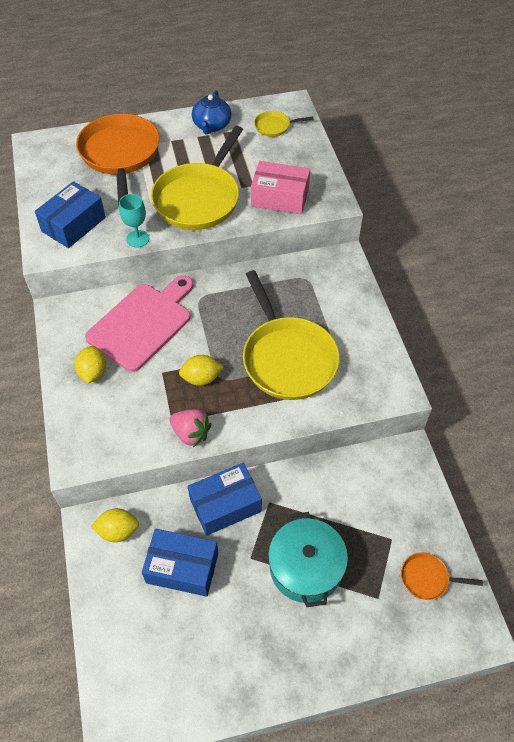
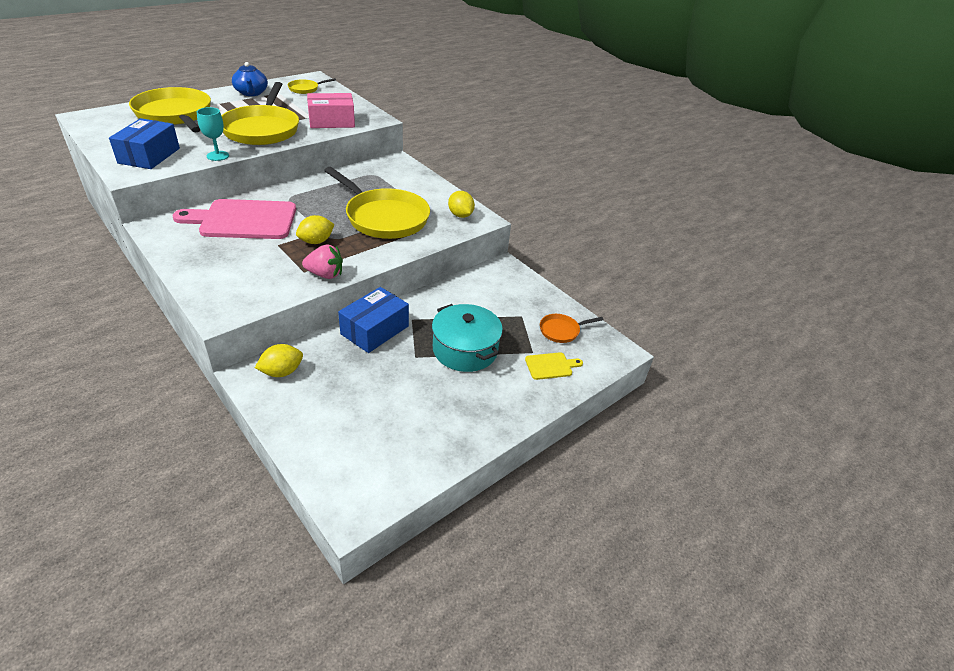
camera: 30 degrees left, 15 degrees down
(93, 372) = (209, 257): yellow lemon -> yellow lemon (460, 215)
(120, 155) = (175, 115): orange pan -> yellow pan
(143, 323) = (243, 220): pink cutting board -> pink cutting board turned 105 degrees counterclockwise
(182, 568) = (357, 379): blue box -> none
(389, 626) = (551, 366): none -> yellow cutting board

